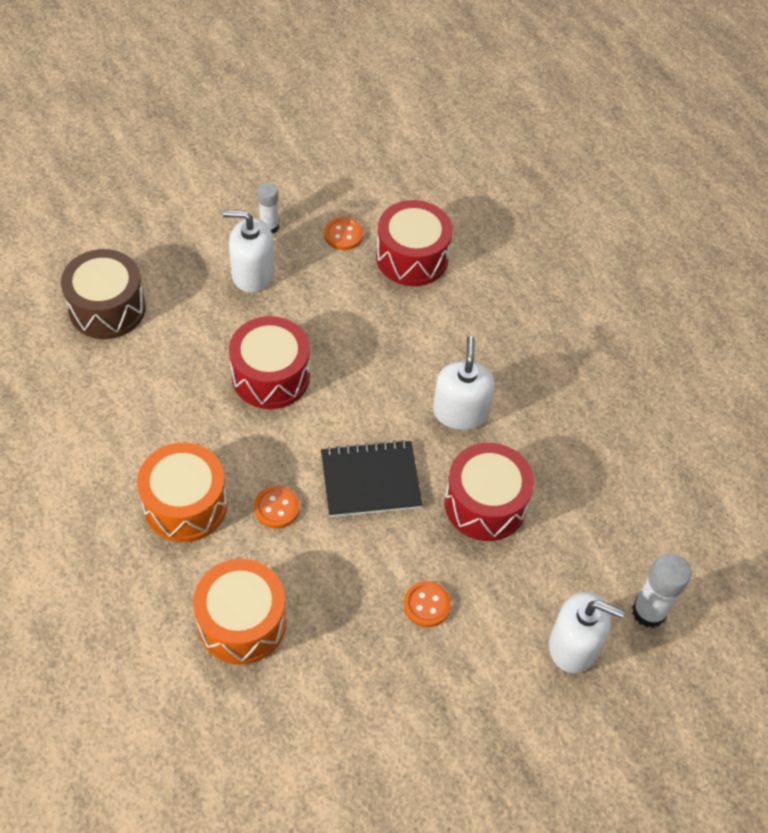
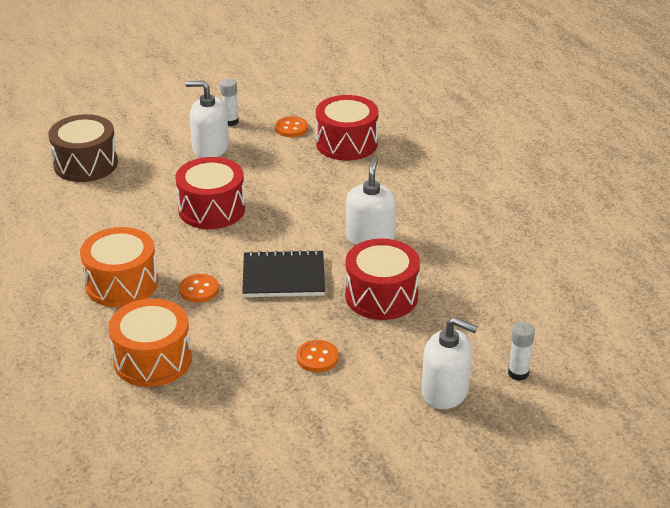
camera: 10 degrees right, 20 degrees down
(649, 611) = (518, 373): white glue stick -> white glue stick, size x0.66

